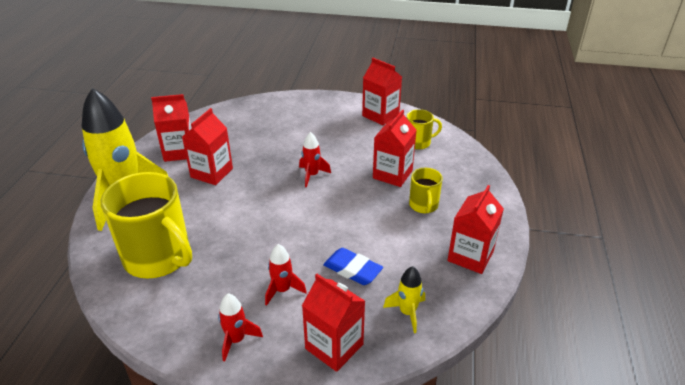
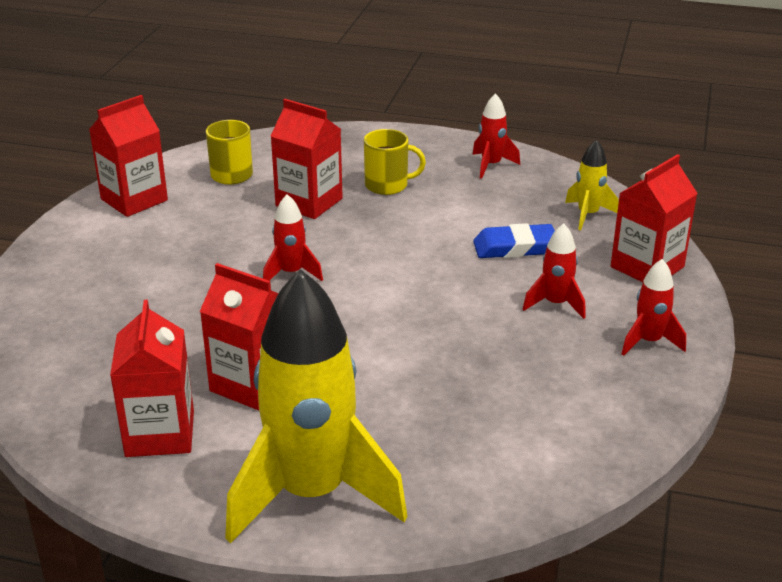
camera: 85 degrees left, 5 degrees down
(158, 257) = (485, 431): yellow mug -> none
(352, 269) = (515, 247): blue eraser -> blue eraser turned 45 degrees clockwise
(470, 256) = (491, 165): red carton -> red rocket

